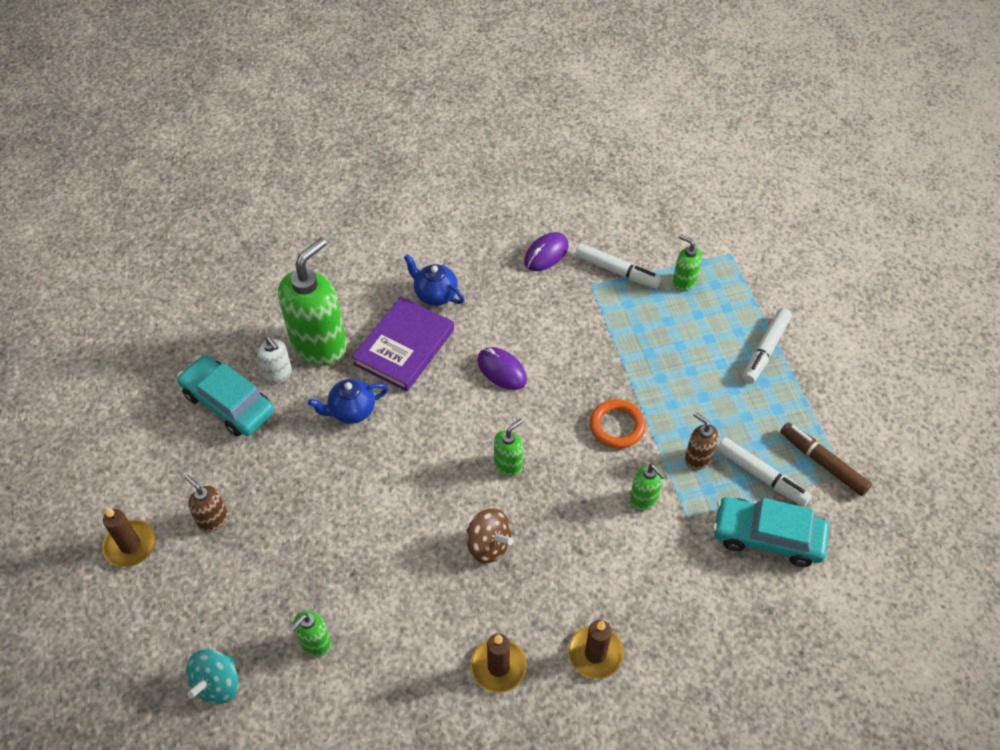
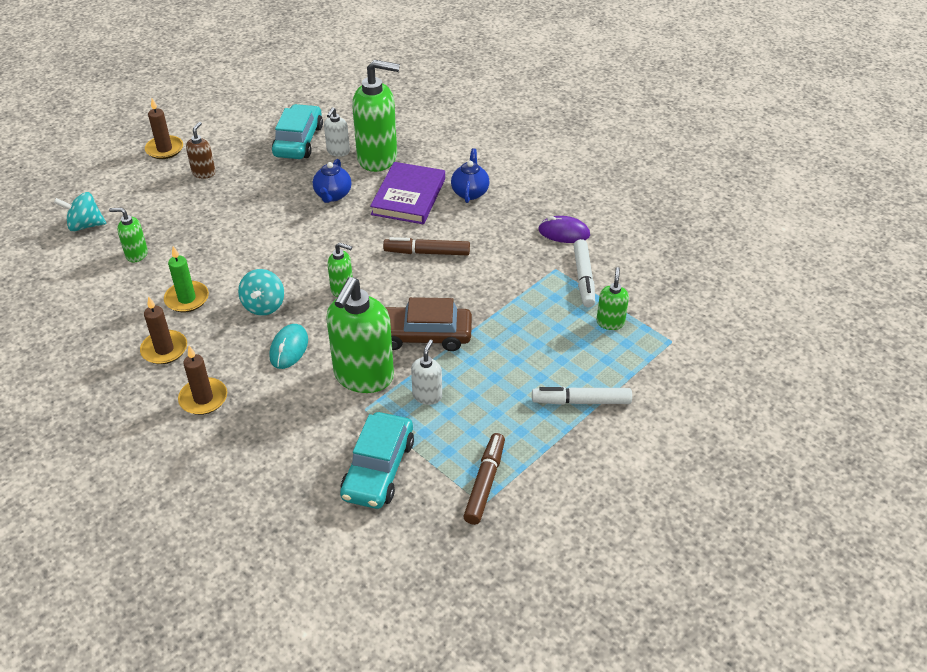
camera: 60 degrees right, 10 degrees down
(351, 411) = (333, 195): blue teapot -> blue teapot turned 120 degrees counterclockwise
(404, 347) = (408, 197): purple book -> purple book turned 75 degrees counterclockwise
(429, 616) = (187, 299): none -> green candle
(488, 545) = (264, 305): brown spinning top -> turquoise spinning top
(502, 370) = (427, 252): purple mouse -> brown marker
(567, 547) = (289, 348): none -> turquoise mouse
(617, 426) = (423, 335): orange ring -> brown car
(644, 499) = (363, 376): green soap dispenser -> green soap dispenser, size x2.08
(697, 458) = (427, 396): brown soap dispenser -> white soap dispenser
(761, 476) = (439, 444): white marker -> none
(767, 537) = (378, 469): turquoise car -> turquoise car turned 150 degrees counterclockwise

